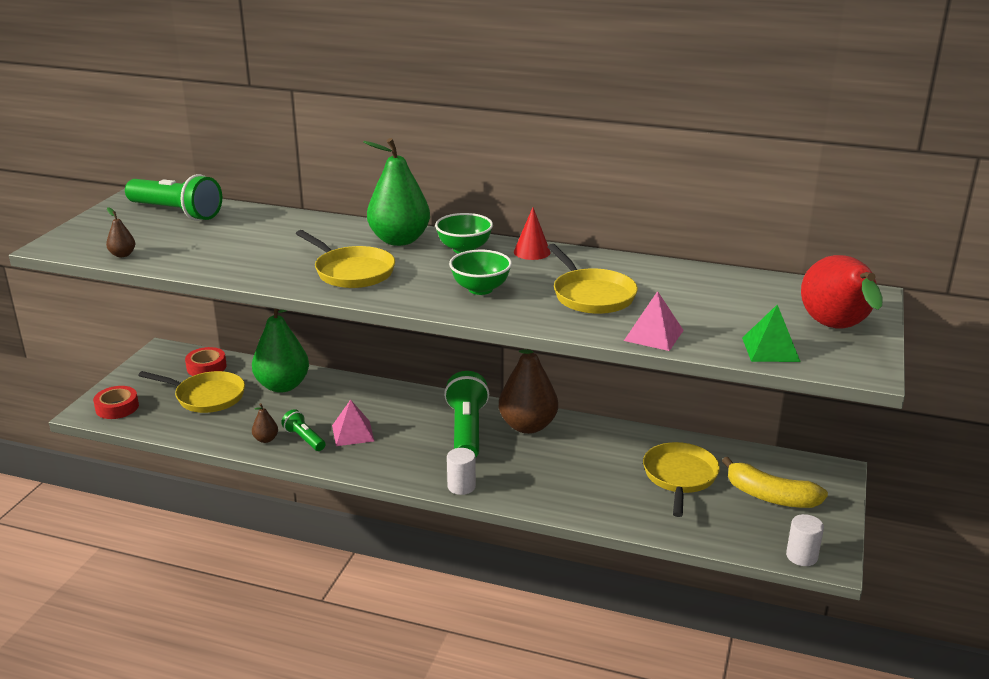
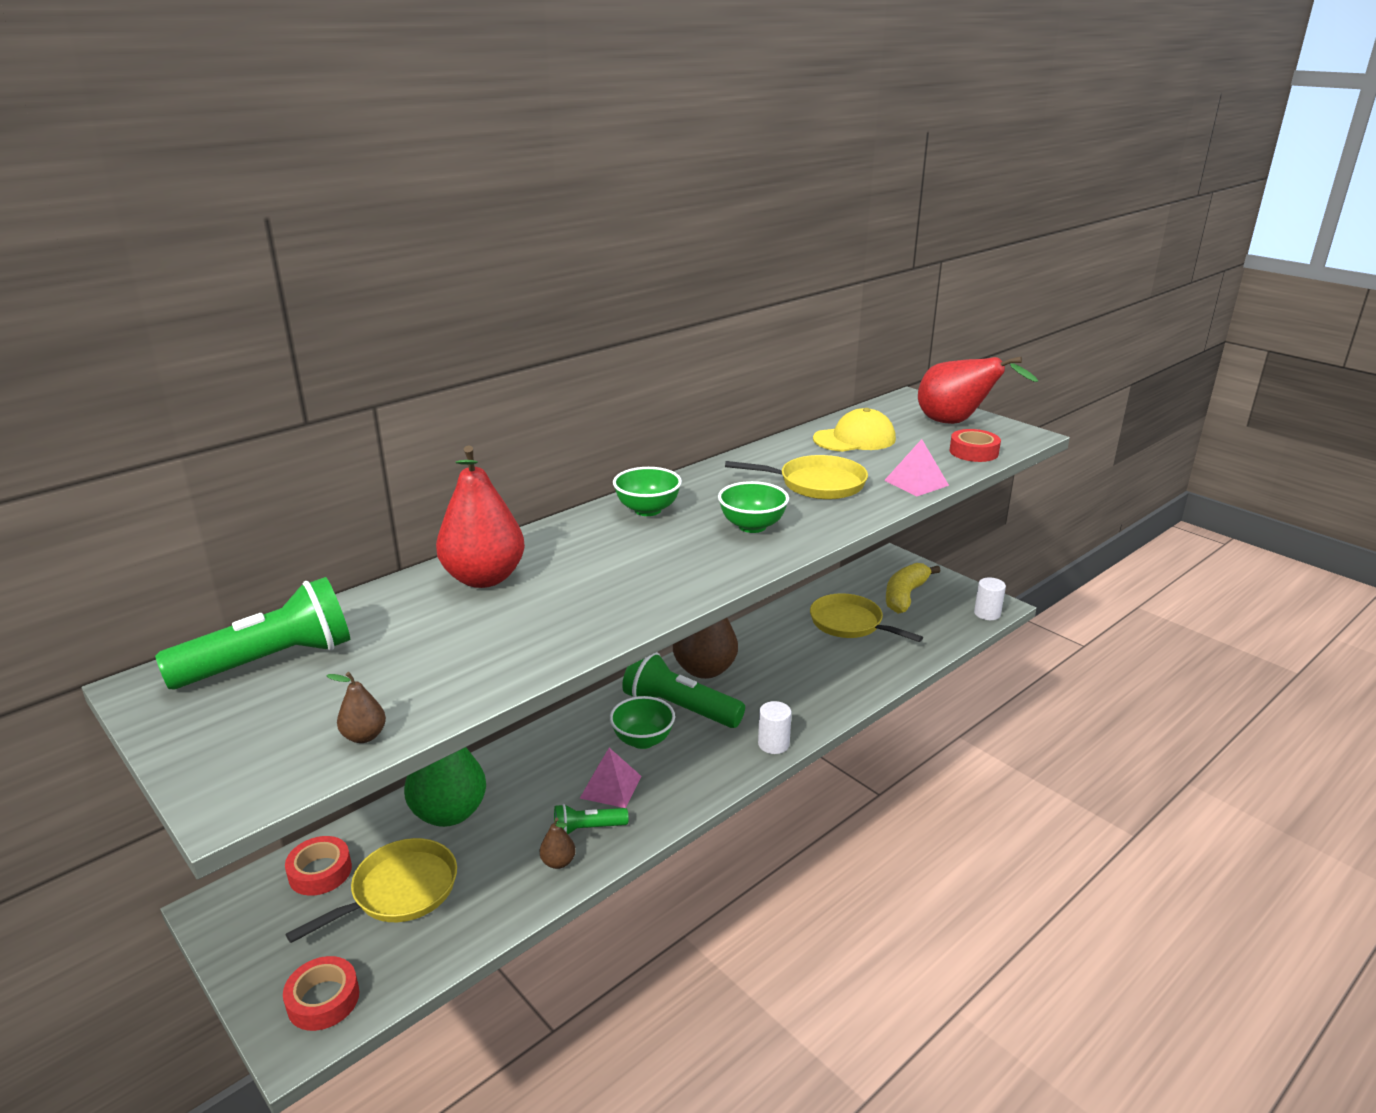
camera: 60 degrees left, 0 degrees up
(312, 231) = (484, 578): none -> red pear
(351, 272) = (632, 581): yellow pan -> none
(399, 240) = (580, 535): green pear -> none
(414, 428) = (643, 740): none -> green bowl
(532, 252) = (693, 482): red cone -> none
(715, 290) = (854, 439): none -> yellow cap
(770, 349) = (973, 452): green pyramid -> red tape
(770, 496) = (905, 596): yellow banana -> yellow banana turned 150 degrees clockwise

